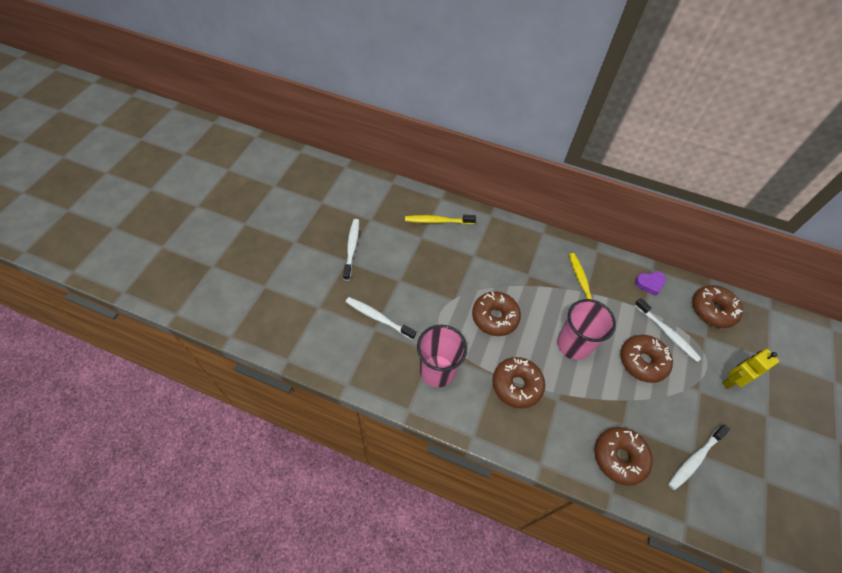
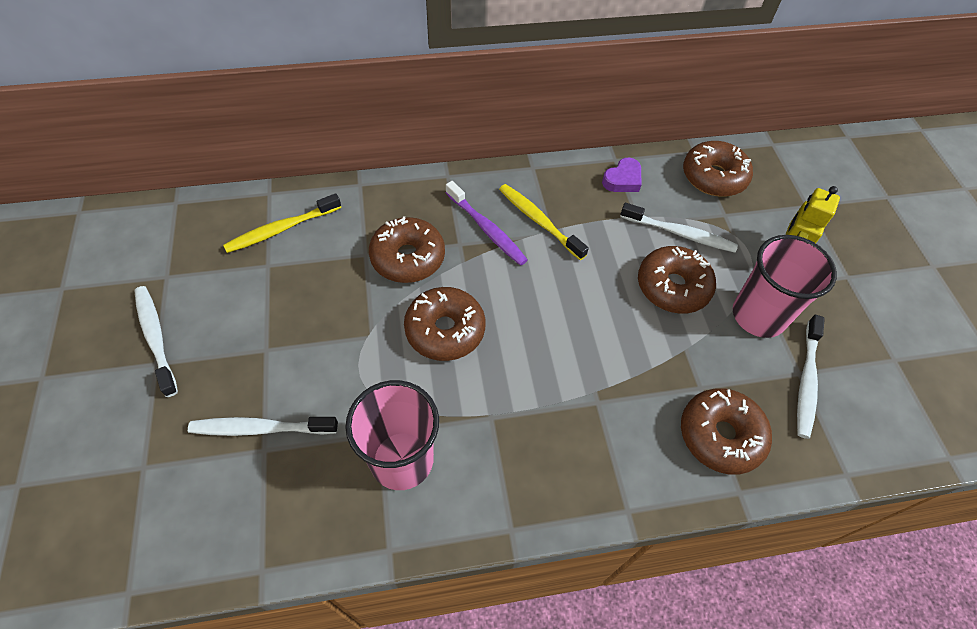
camera: 30 degrees left, 0 degrees up
(516, 385) = (531, 414): brown donut -> brown donut (408, 258)
(549, 274) = (487, 229): none -> purple toothbrush
(573, 345) = (574, 312): pink cup -> pink cup (758, 316)

